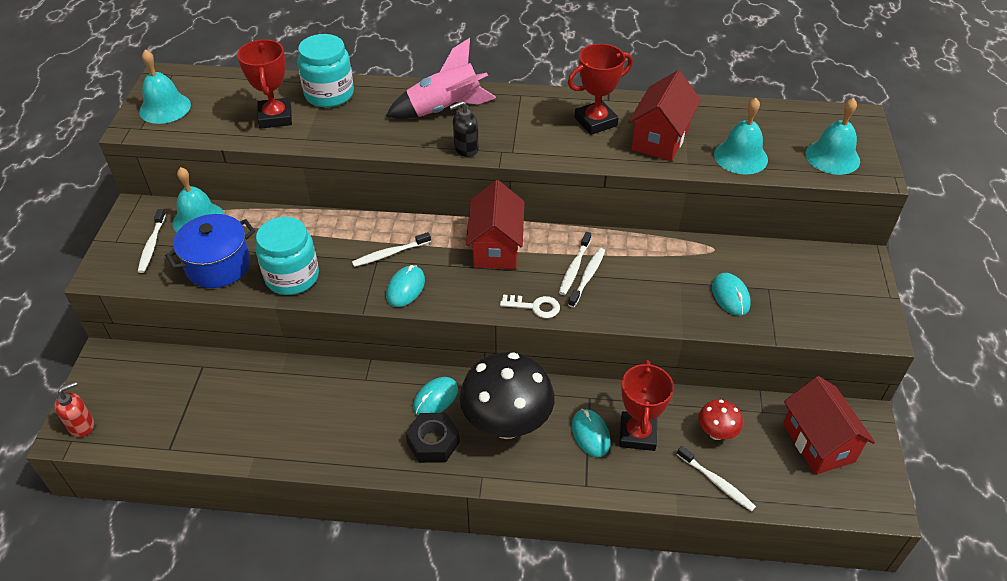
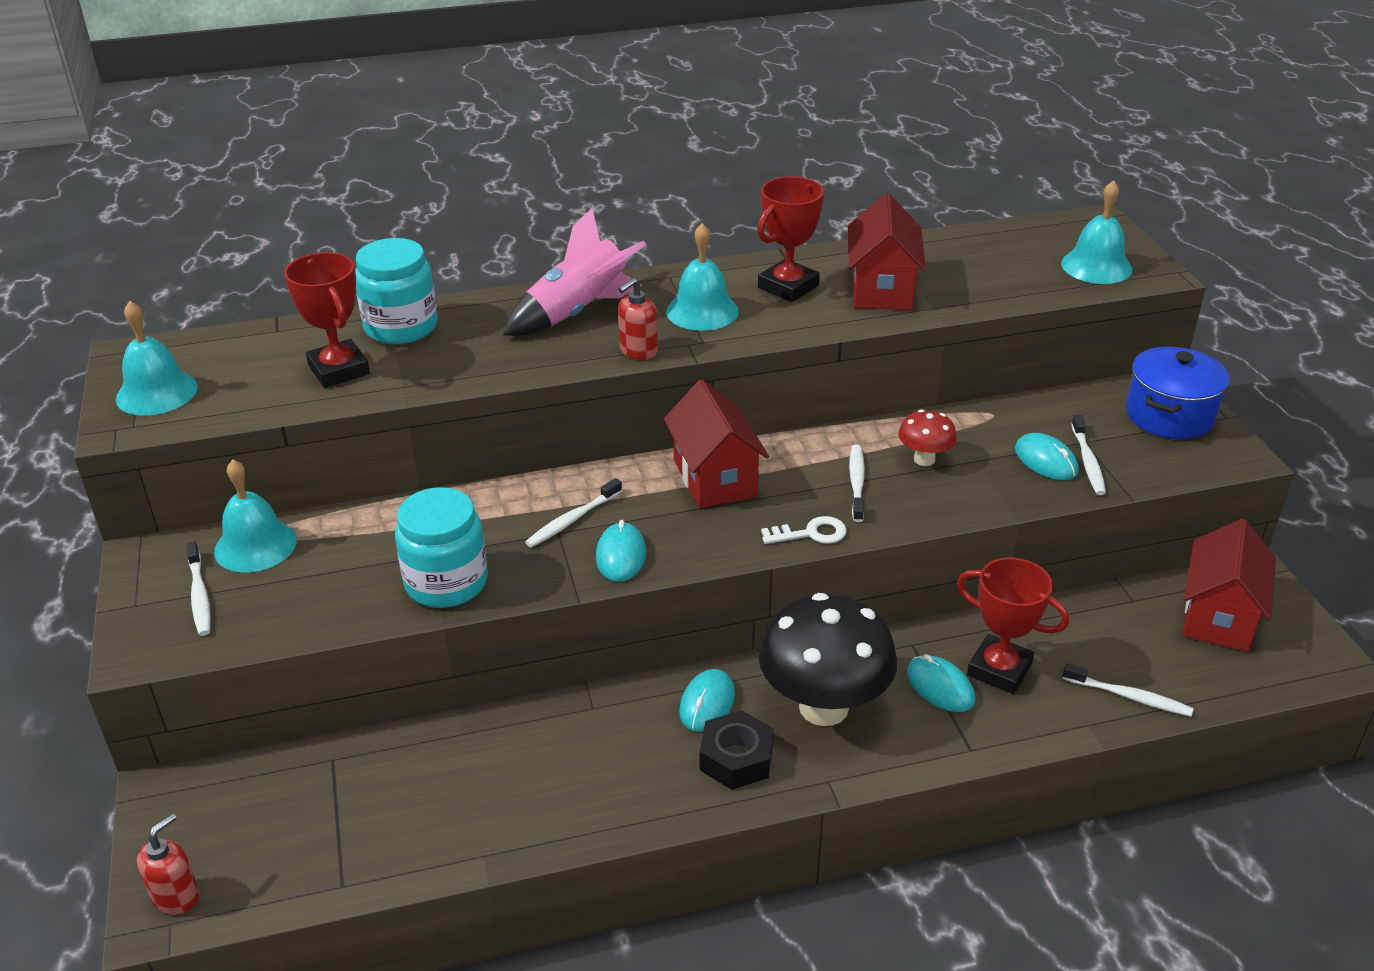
camera: 20 degrees left, 10 degrees down
(218, 265) = (323, 596): blue pot -> blue pot (1169, 415)
(466, 149) = (638, 351): black soap dispenser -> red soap dispenser
(574, 268) = (833, 476): white toothbrush -> white toothbrush (1088, 461)
(637, 434) = (999, 669): red trophy -> red trophy turned 45 degrees counterclockwise
(716, 433) = (1094, 640): red mushroom -> red mushroom (924, 459)
(740, 157) = (991, 288): turquoise bell -> turquoise bell (702, 311)
(818, 442) = (1218, 616): red house -> red house turned 60 degrees clockwise

